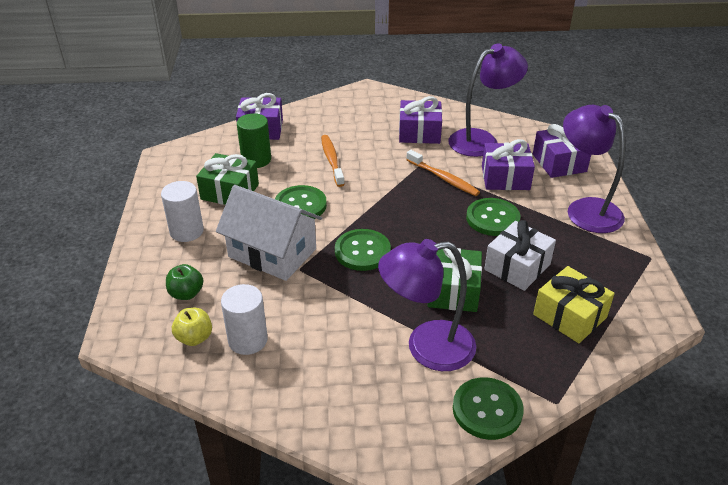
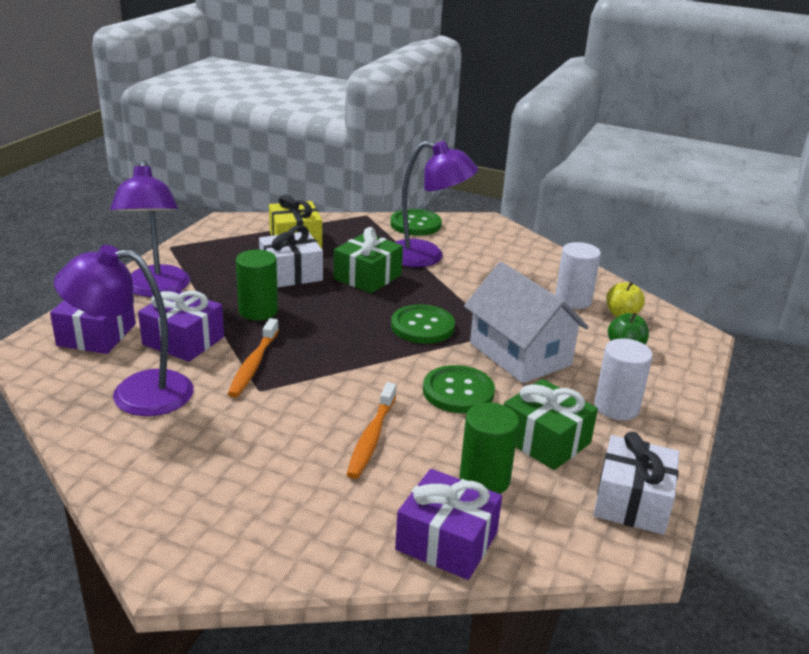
camera: 155 degrees left, 10 degrees down
(170, 174) = (632, 501): none -> white gift
(419, 133) = (201, 436): purple gift -> none
(443, 178) = (254, 364): orange toothbrush -> orange toothbrush turned 150 degrees counterclockwise
(492, 218) = (258, 311): green button -> green cylinder

